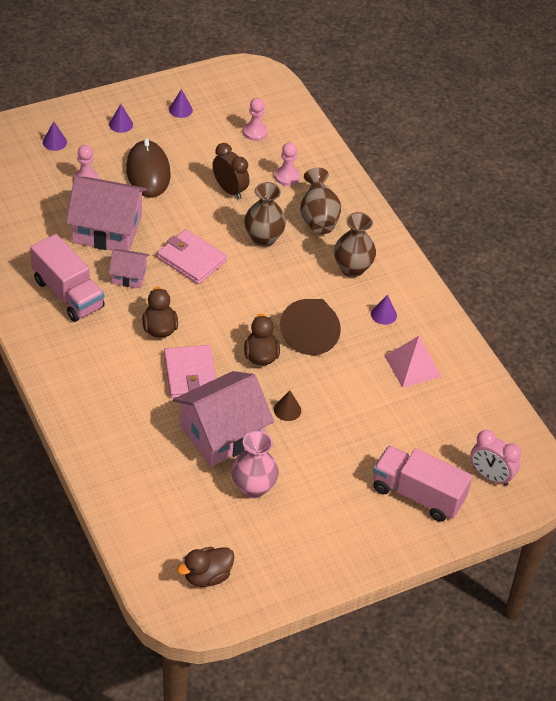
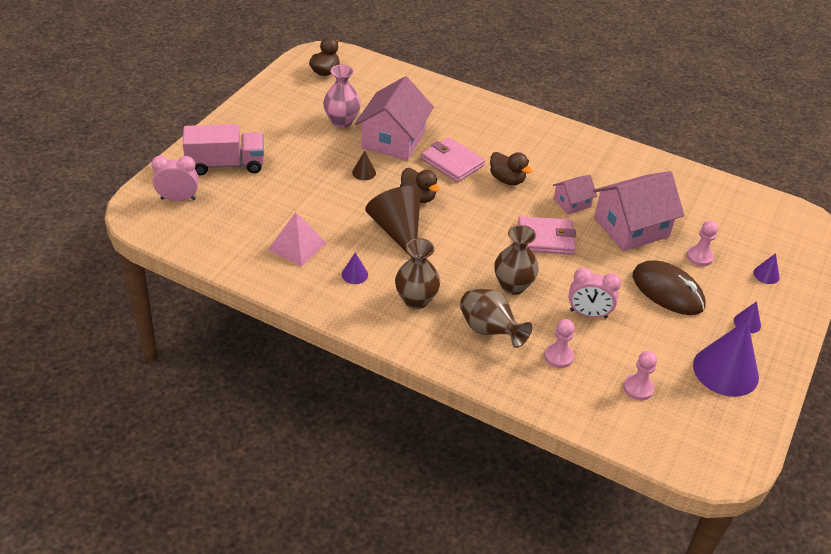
camera: 145 degrees right, 5 degrees down
(68, 294) = (593, 171): pink truck -> none
(180, 109) = (725, 371): purple cone -> purple cone, size x2.29
(229, 190) = (588, 314): brown clock -> pink clock

